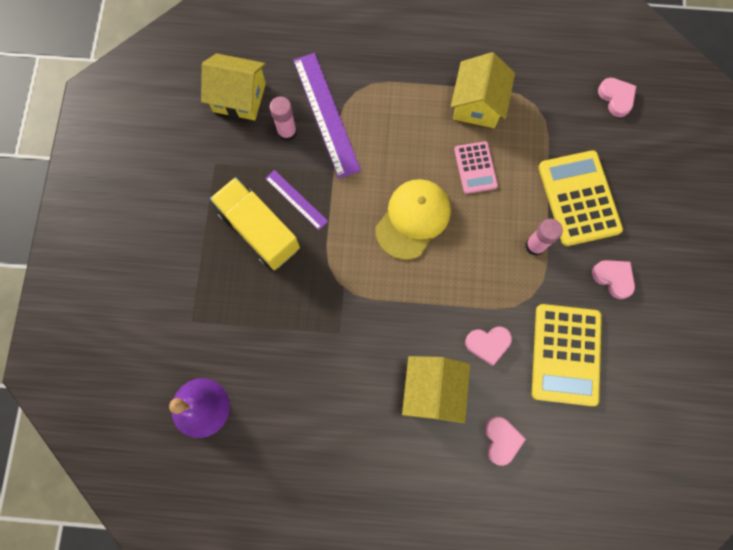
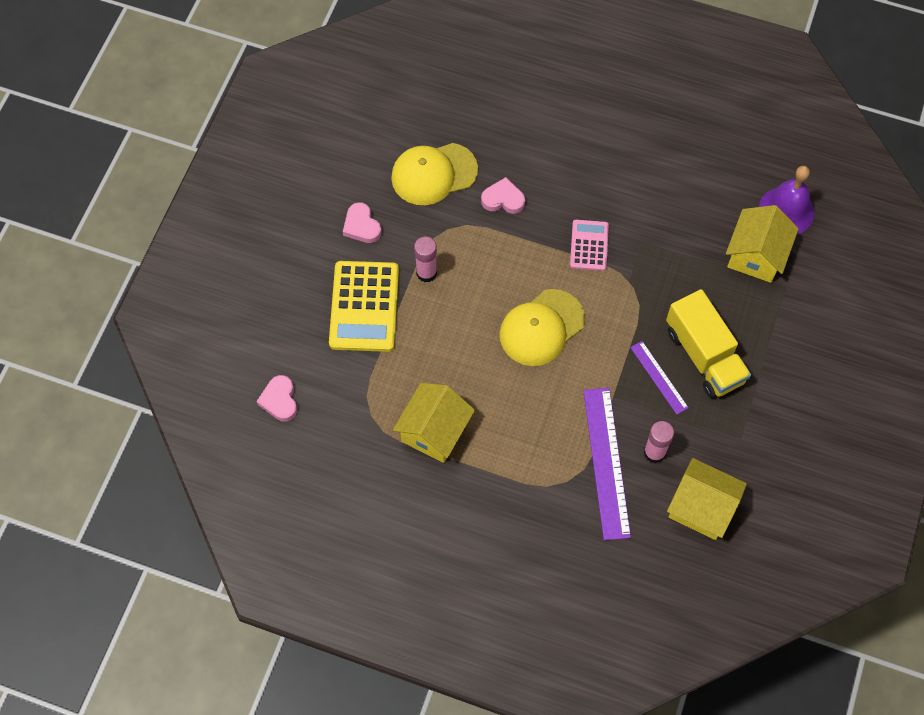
camera: 165 degrees left, 10 degrees down
(432, 390) = (567, 174): yellow house -> yellow house (756, 255)
(475, 168) = (460, 363): pink calculator -> pink calculator (589, 245)
(501, 440) = (517, 123): pink heart -> none
(565, 354) = (433, 174): yellow calculator -> yellow cap

